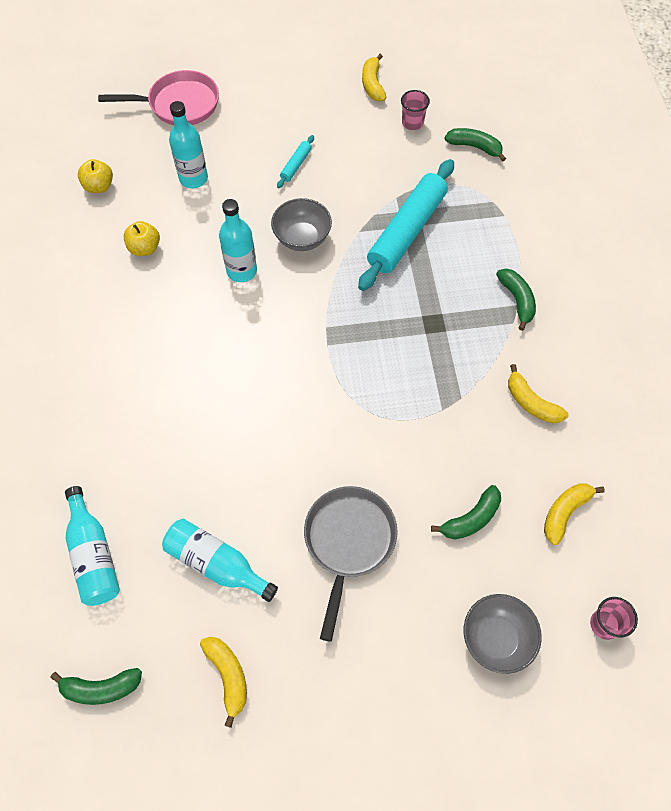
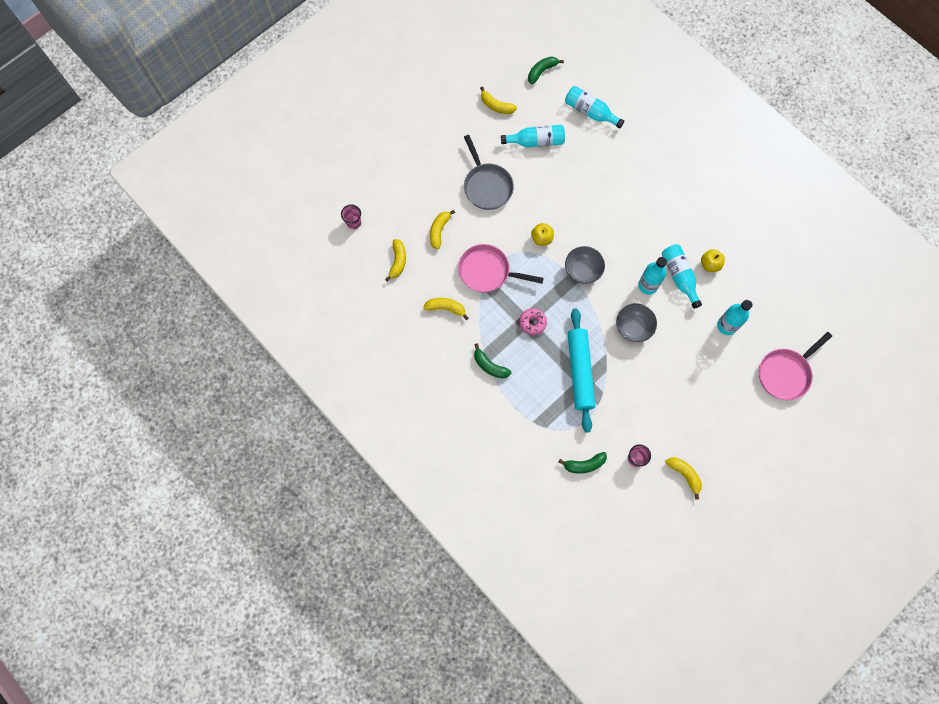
camera: 145 degrees right, 10 degrees up
(99, 186) = (772, 285): yellow apple -> yellow apple (542, 238)
(194, 257) = (679, 277): none -> turquoise bottle
(296, 165) = (678, 375): turquoise rolling pin -> none
(424, 315) = (532, 323): none -> pink donut
(438, 415) = (487, 271): none -> pink pan
(471, 519) = (439, 231): green banana -> yellow banana
(496, 638) = (397, 187): grey bowl -> grey bowl (582, 270)

